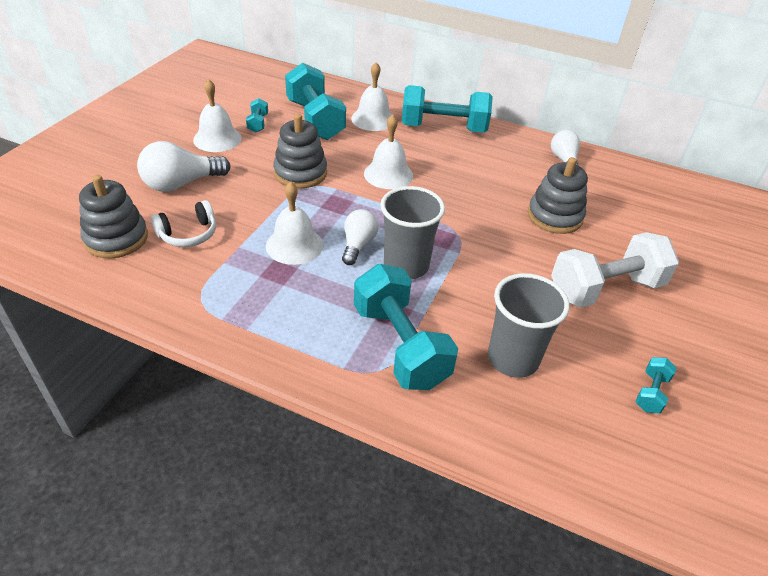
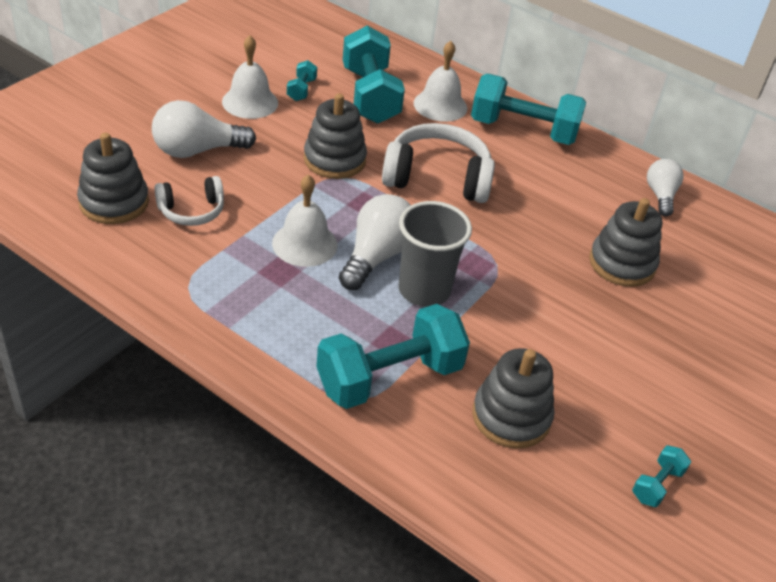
camera: 10 degrees right, 0 degrees up
(358, 245) = (376, 256): white light bulb -> white light bulb, size x1.54
(388, 174) = (437, 178): white bell -> white headphones
(400, 345) = (389, 377): turquoise dumbbell -> turquoise dumbbell turned 75 degrees clockwise
(513, 359) = (511, 416): grey cup -> grey stacking toy
(605, 289) = (650, 360): white dumbbell -> none

